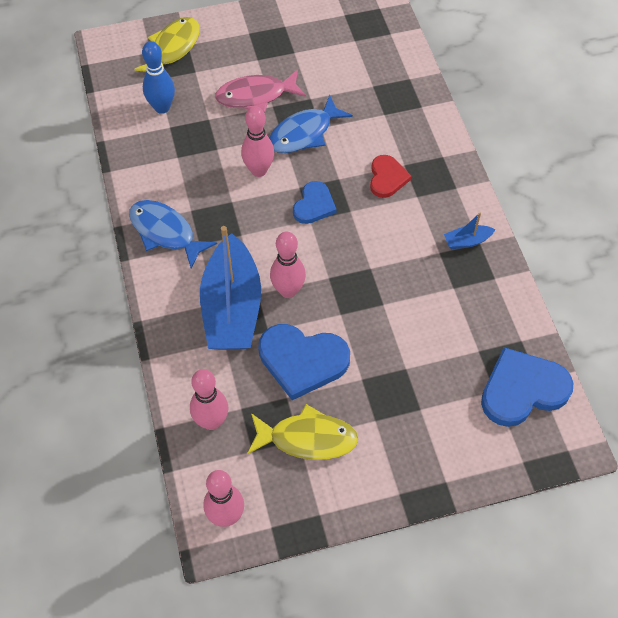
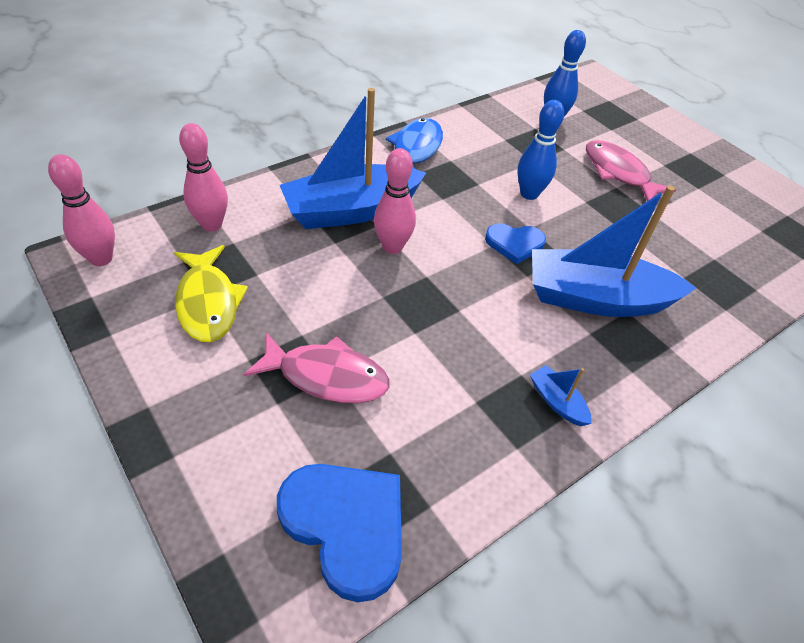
camera: 65 degrees right, 10 degrees down
(173, 48) = (625, 111): yellow fish -> none
(259, 170) = (529, 194): pink bowling pin -> blue bowling pin
(302, 361) = (307, 277): blue heart -> none
(304, 133) = (601, 217): blue fish -> none
(387, 178) = (596, 298): red heart -> blue boat
(406, 372) = (327, 376): none -> pink fish

